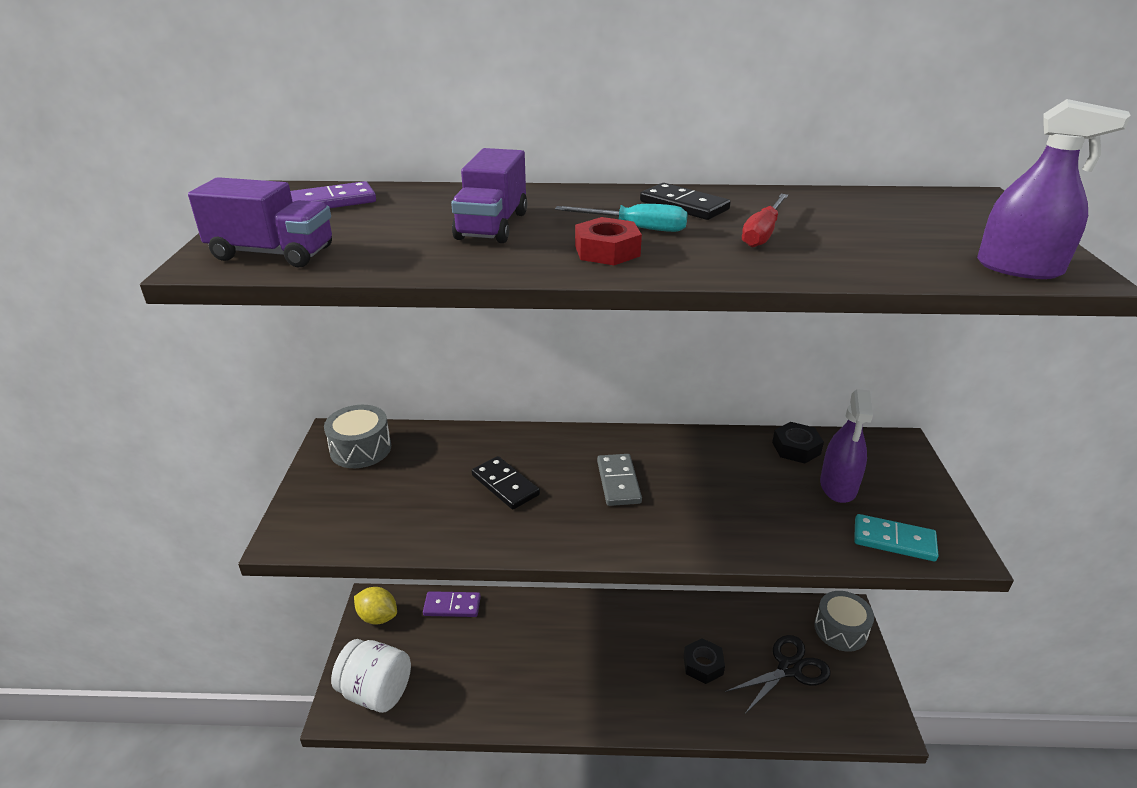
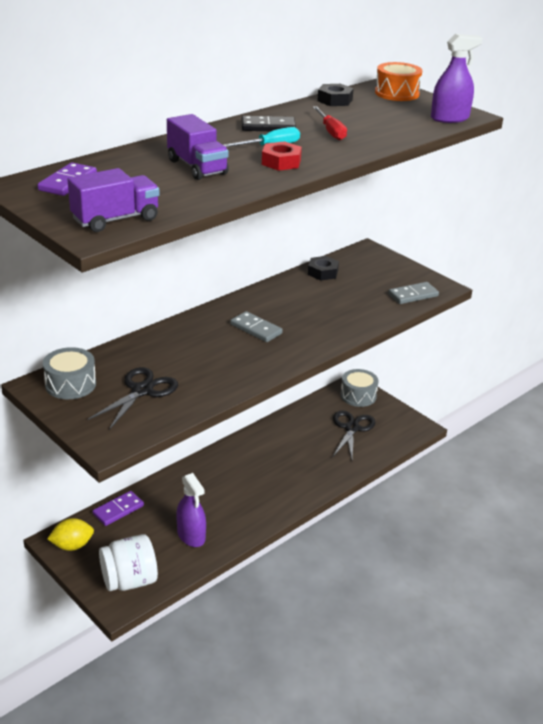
camera: 45 degrees left, 0 degrees up
(406, 493) = (142, 391): none -> black scissors
(505, 485) = (195, 359): black domino -> none
(703, 665) = (307, 452): black nut -> black nut (335, 100)
(838, 486) = (363, 282): purple spray bottle -> purple spray bottle (191, 535)
(894, 540) = (413, 295): turquoise domino -> grey domino
(977, 211) = (397, 93): none -> orange drum

